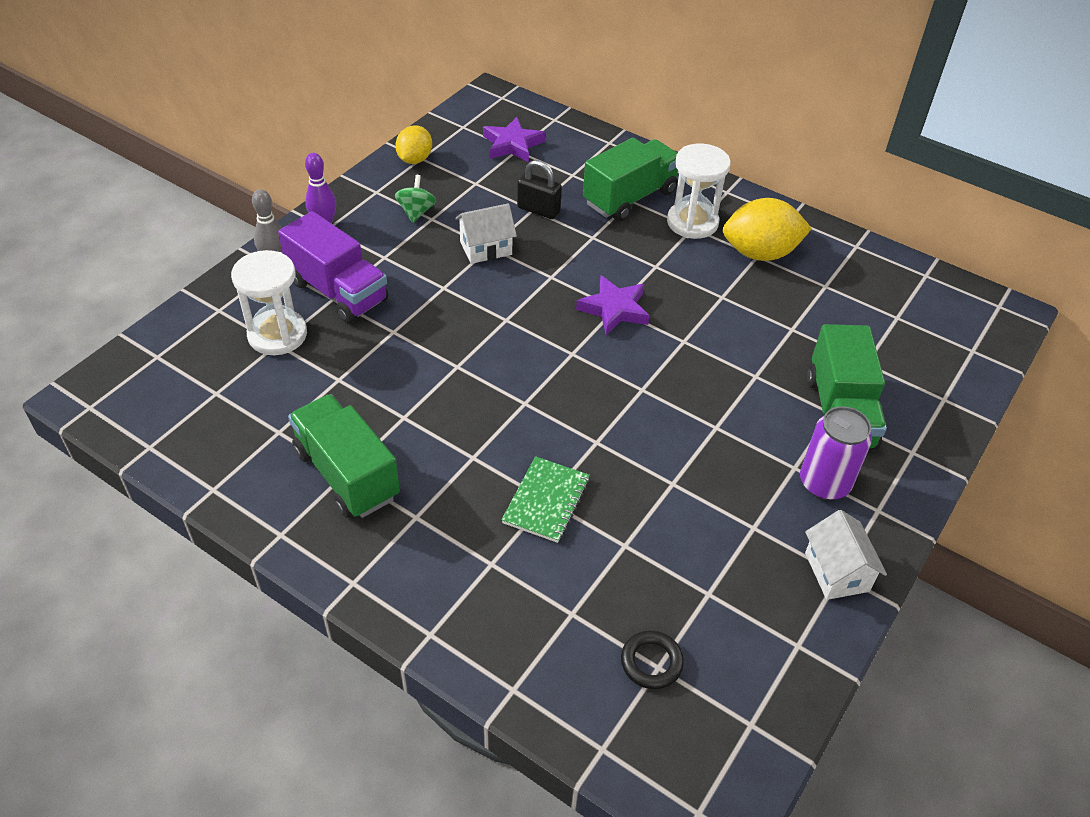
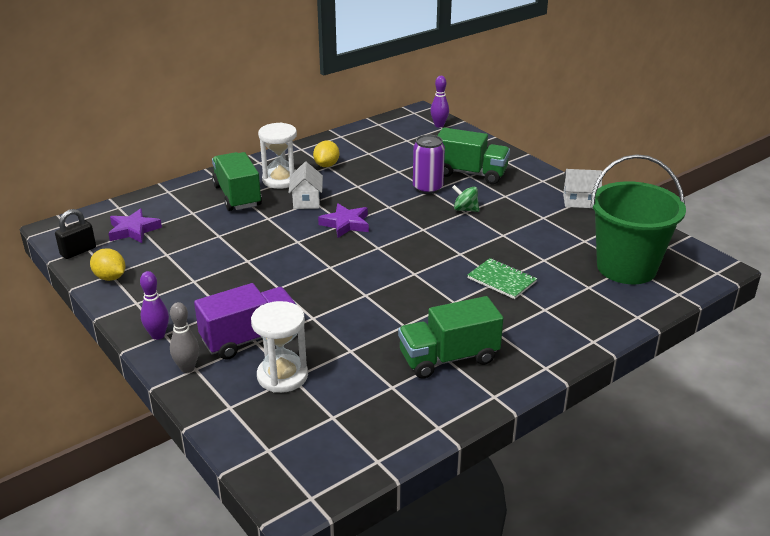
camera: 70 degrees left, 15 degrees down
(416, 212) = (180, 287): green spinning top -> green spinning top (465, 209)
(486, 248) = (248, 262): white house -> white house (306, 201)
(538, 210) = (221, 233): black padlock -> black padlock (78, 251)
(651, 662) = (626, 267): black ring -> green bucket
(760, 253) = (326, 165): yellow lemon -> yellow lemon, size x0.63
(824, 483) = (519, 190): purple can -> purple can (427, 188)
(977, 344) = (439, 125): none -> purple bowling pin

